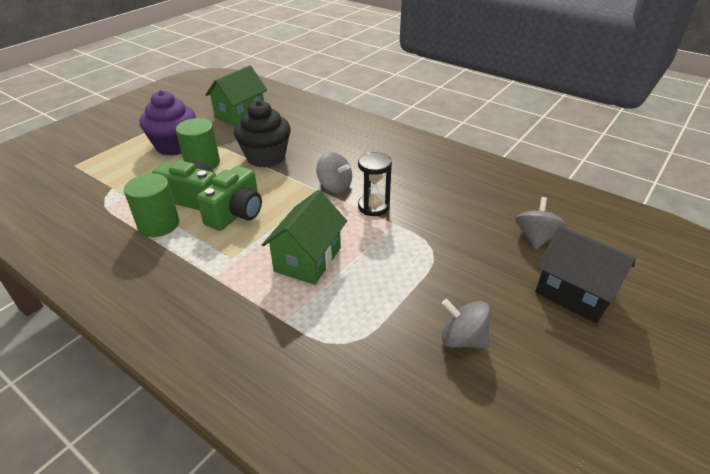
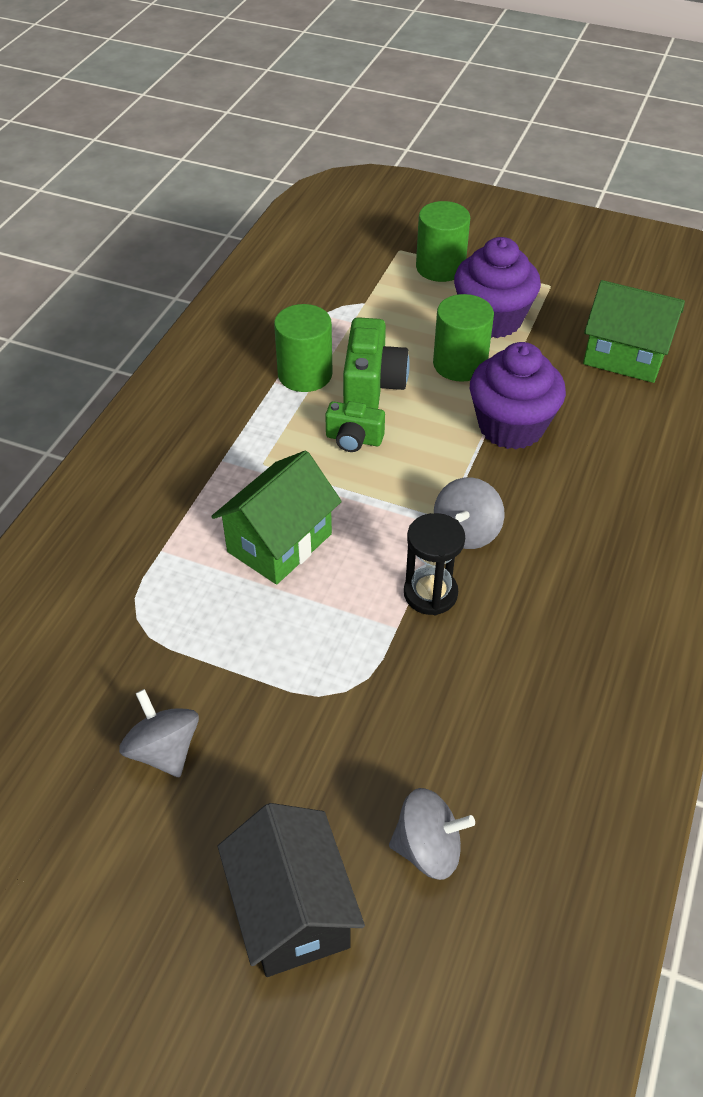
camera: 75 degrees right, 10 degrees up
(109, 154) = (440, 267): none -> green cylinder
(236, 214) = (353, 439): green camera -> green camera, size x0.62
(266, 157) = (511, 426): black cupcake -> purple cupcake
(308, 259) = (279, 543): green house -> green house turned 60 degrees counterclockwise
(462, 339) = (164, 750): grey spinning top -> grey spinning top turned 45 degrees counterclockwise
(575, 293) = (292, 910): black house -> black house turned 45 degrees counterclockwise

